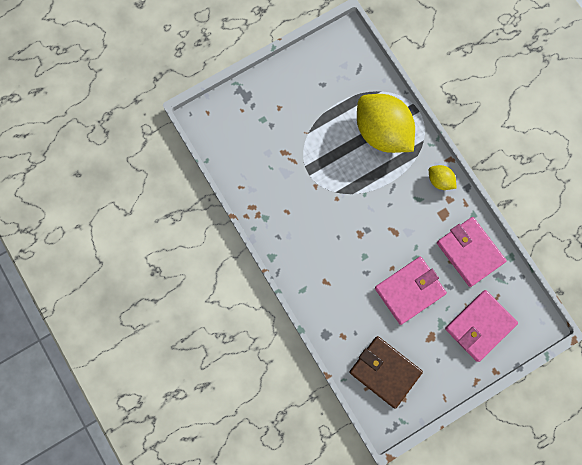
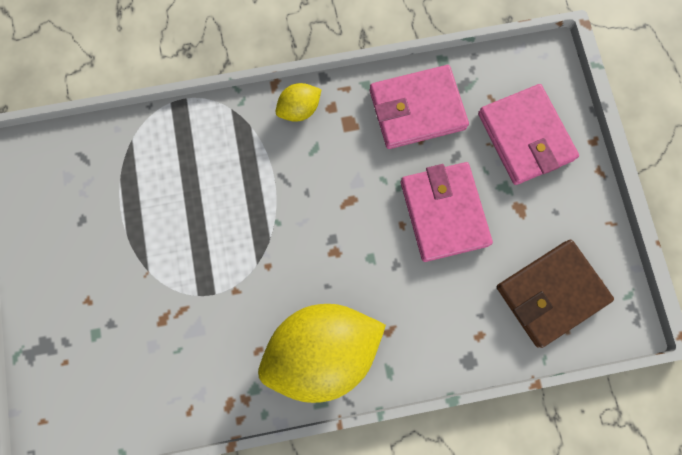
camera: 70 degrees left, 0 degrees up
(382, 132) = (194, 161): yellow lemon -> yellow lemon (322, 350)

